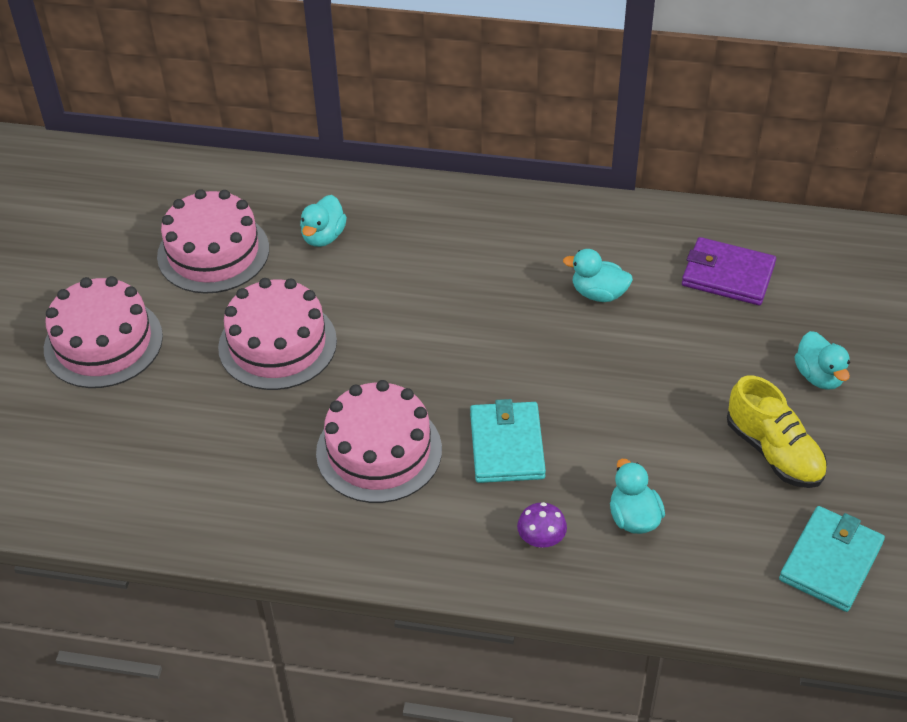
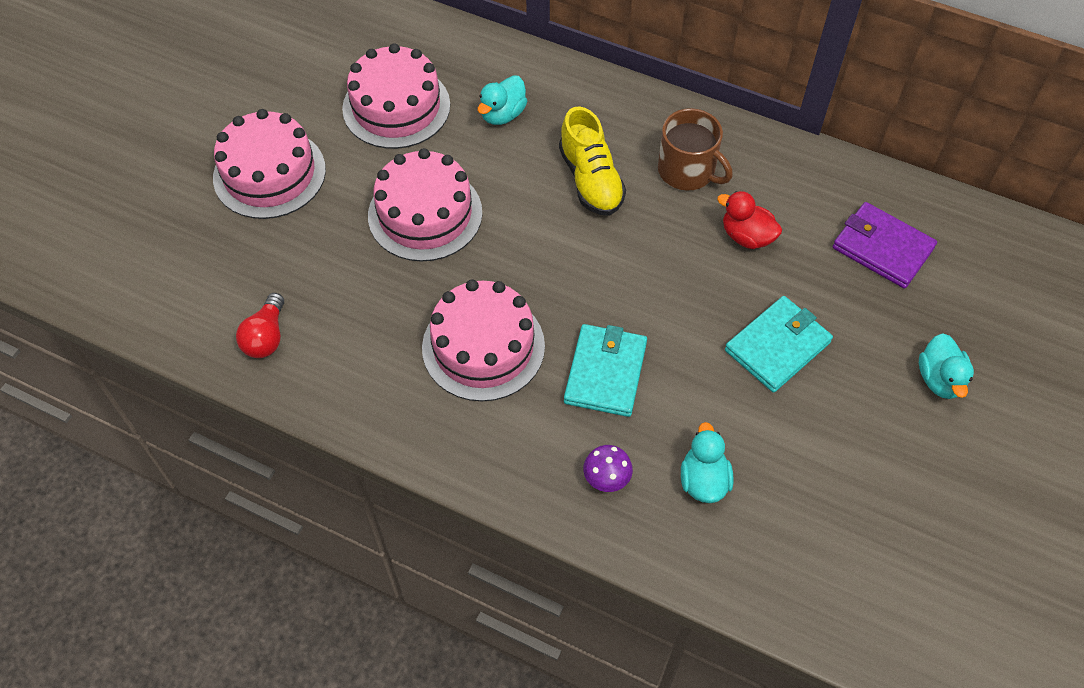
camera: 15 degrees right, 10 degrees up
(154, 495) = (266, 337): none -> red light bulb
(522, 248) = (687, 171): none -> brown mug
(598, 293) = (746, 236): turquoise duck -> red duck
(773, 451) = (866, 448): yellow shoe -> yellow shoe (590, 180)
(831, 561) = (885, 580): turquoise wallet -> turquoise wallet (777, 346)

